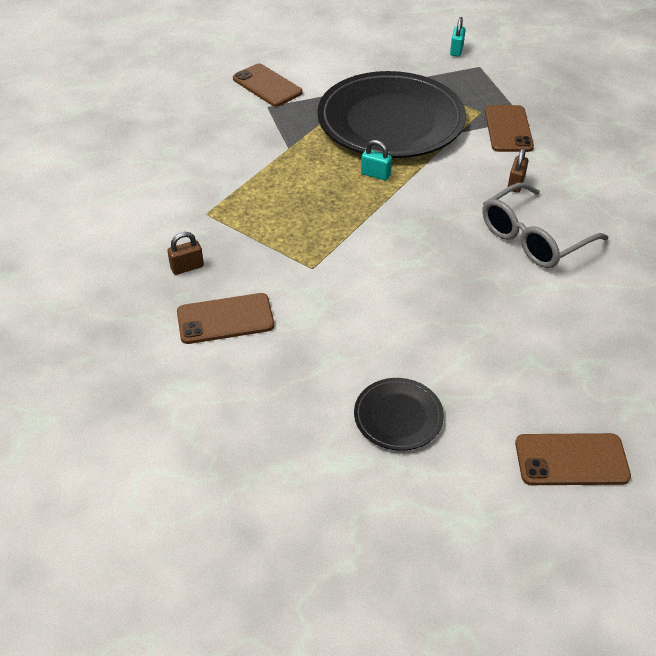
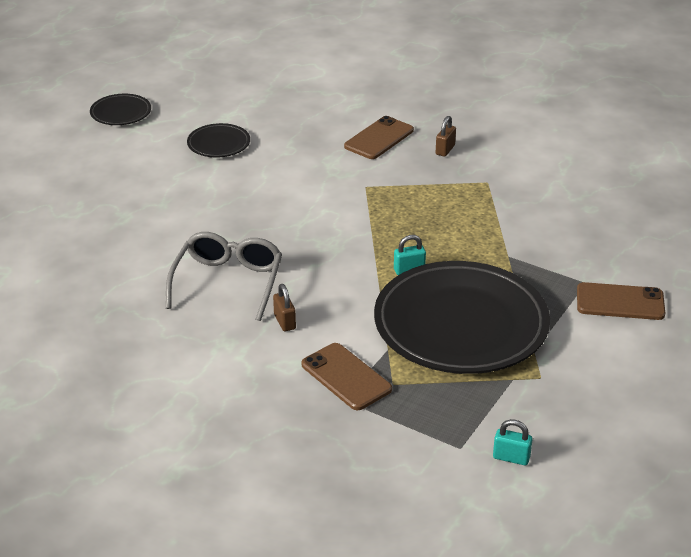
camera: 140 degrees right, 10 degrees down
(456, 50) = (511, 458): turquoise padlock -> turquoise padlock turned 45 degrees counterclockwise
(476, 566) = (121, 113): none -> black plate
(571, 460) = (100, 169): brown phone -> none

